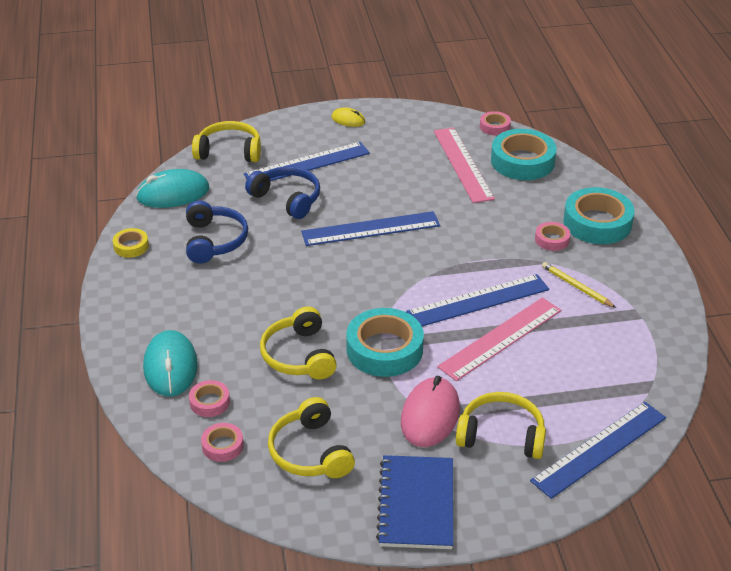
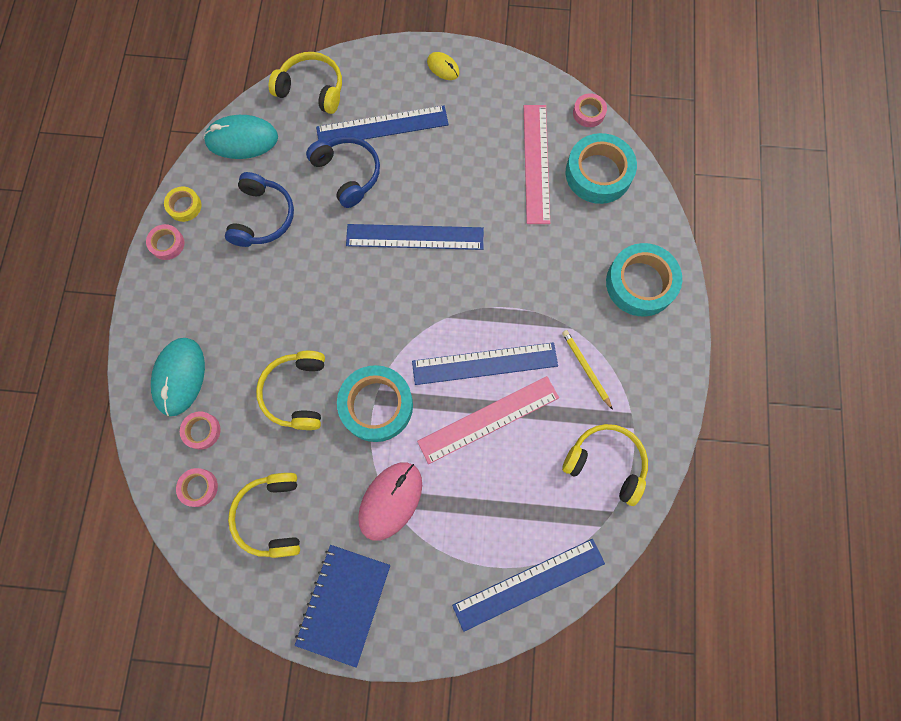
camera: 15 degrees right, 35 degrees up
(501, 435) = (446, 542): yellow headphones -> yellow headphones (606, 463)
(552, 240) = (586, 296): pink tape -> pink tape (167, 244)

